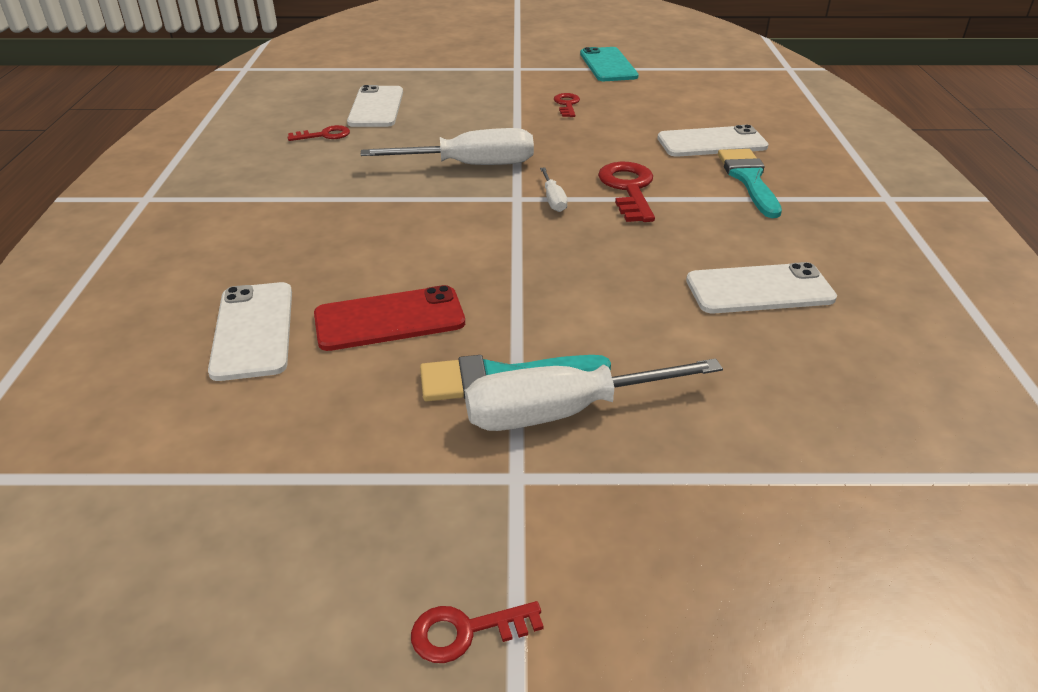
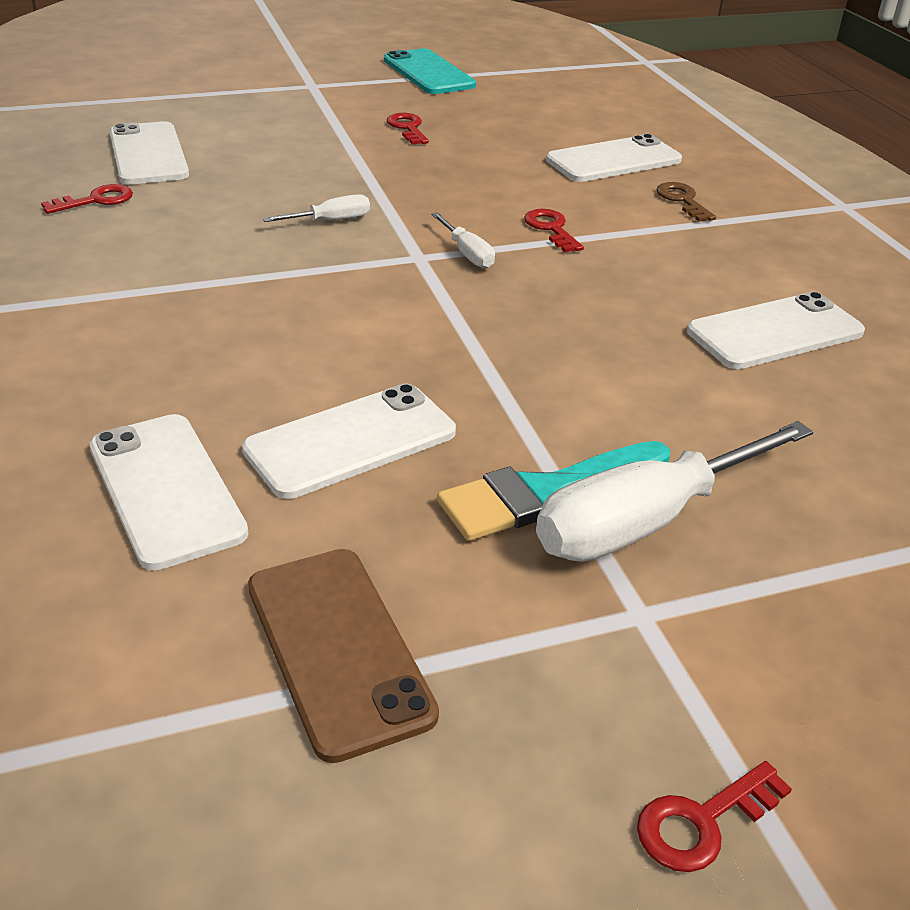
camera: 20 degrees left, 0 degrees up
(295, 455) = (338, 649): none -> brown phone
(389, 319) = (351, 441): red phone -> white phone
(470, 165) = (330, 221): white screwdriver -> white screwdriver, size x0.46
(628, 189) = (551, 229): red key -> red key, size x0.58
(748, 179) = (683, 201): turquoise brush -> brown key

